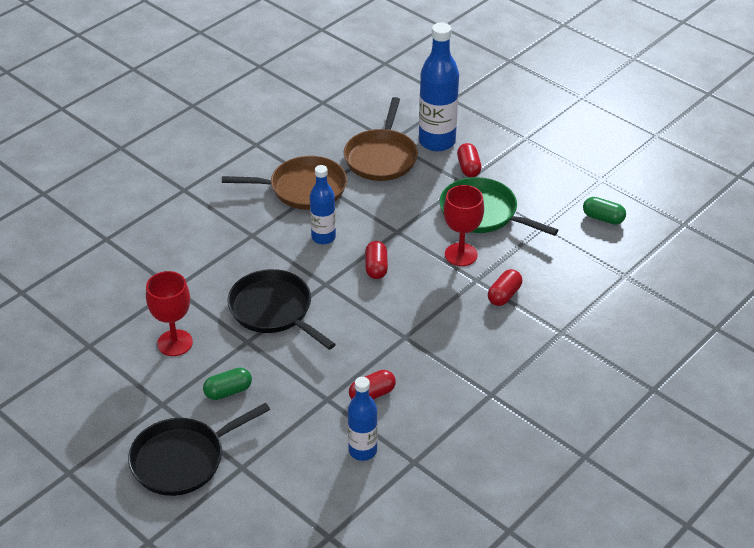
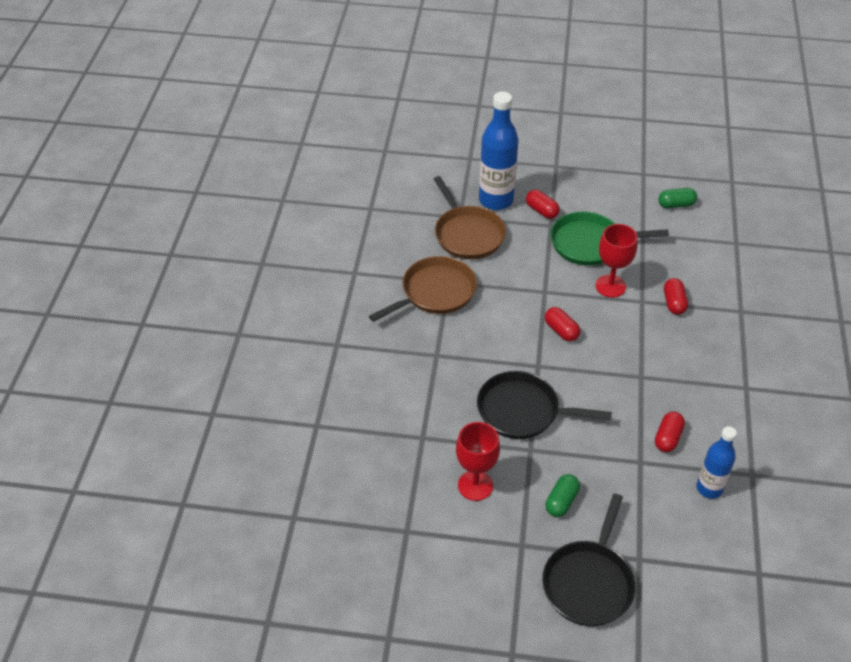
camera: 35 degrees left, 5 degrees up
(323, 237) = (495, 327): blue bottle -> none

